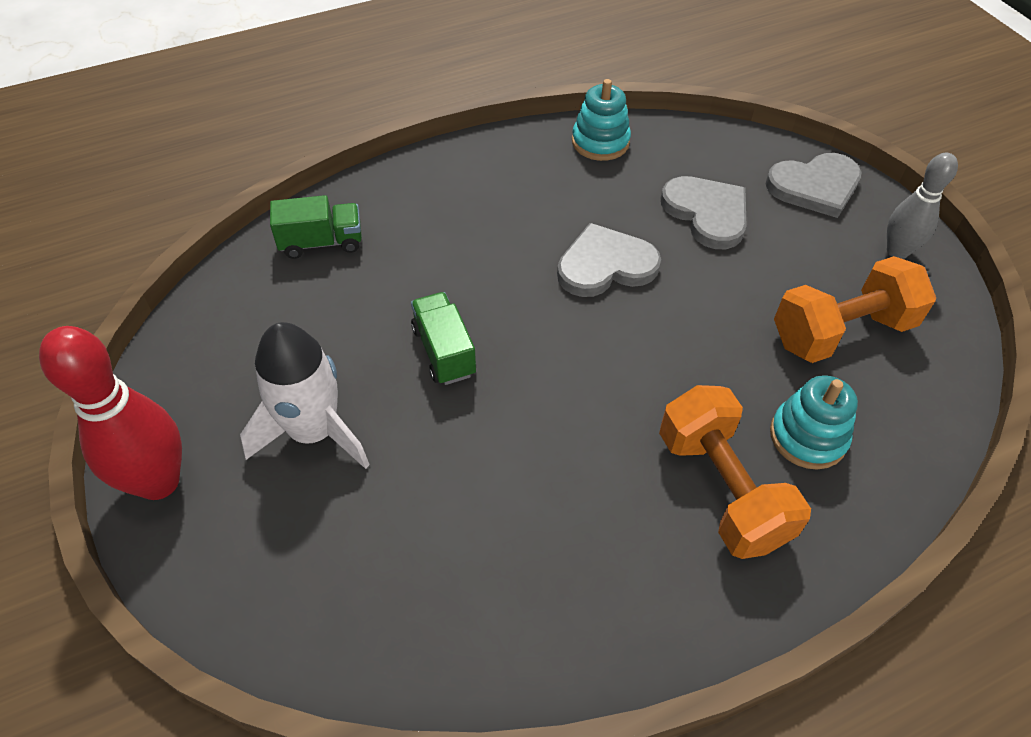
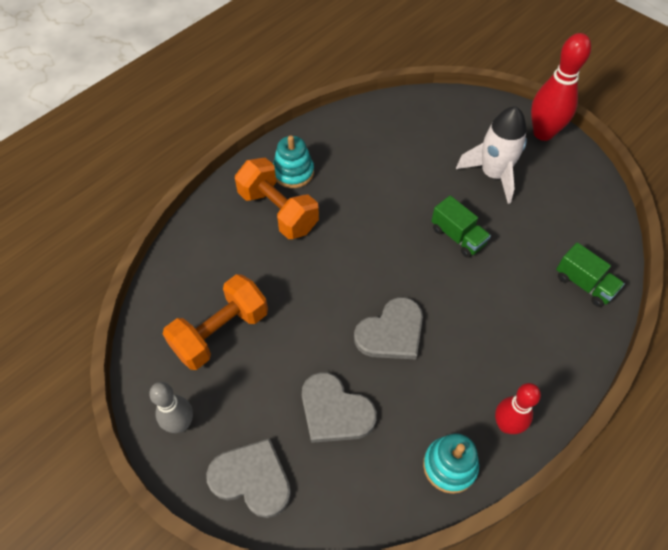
camera: 160 degrees right, 5 degrees up
(321, 242) = (584, 284): green truck -> green truck turned 105 degrees counterclockwise
(522, 153) = (506, 425): none -> red bowling pin
(808, 437) = (236, 253): turquoise stacking toy -> turquoise stacking toy (293, 172)
(815, 186) = (252, 478): grey heart -> grey heart turned 60 degrees clockwise

